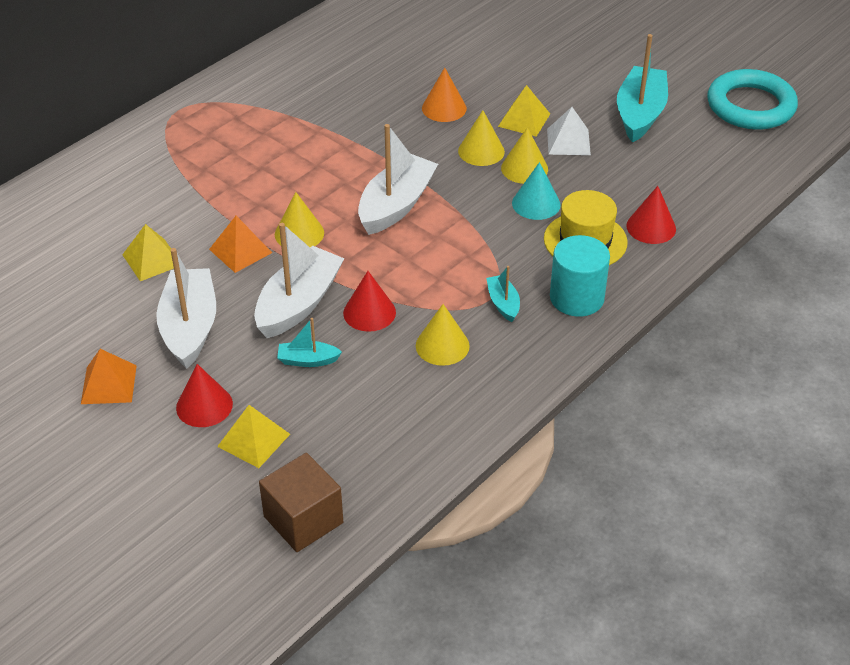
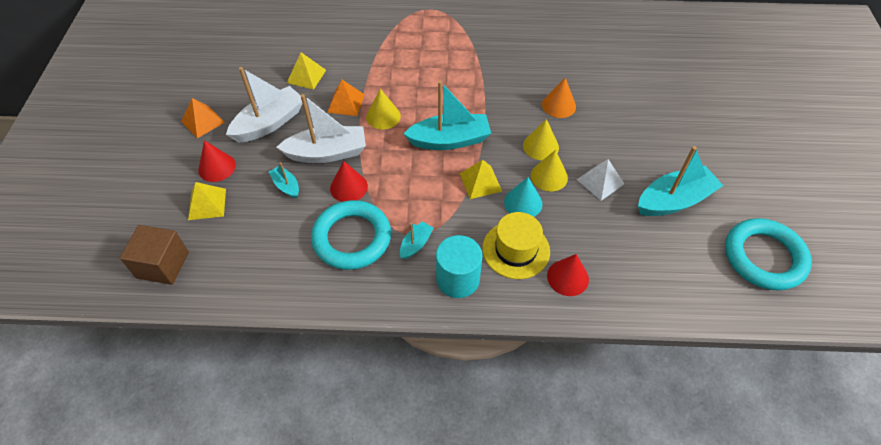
camera: 50 degrees right, 10 degrees up
(396, 205) = (449, 140): white boat -> turquoise boat
(442, 345) = (352, 238): yellow cone -> turquoise ring
(524, 120) = (594, 147): yellow pyramid -> yellow pyramid (480, 182)

